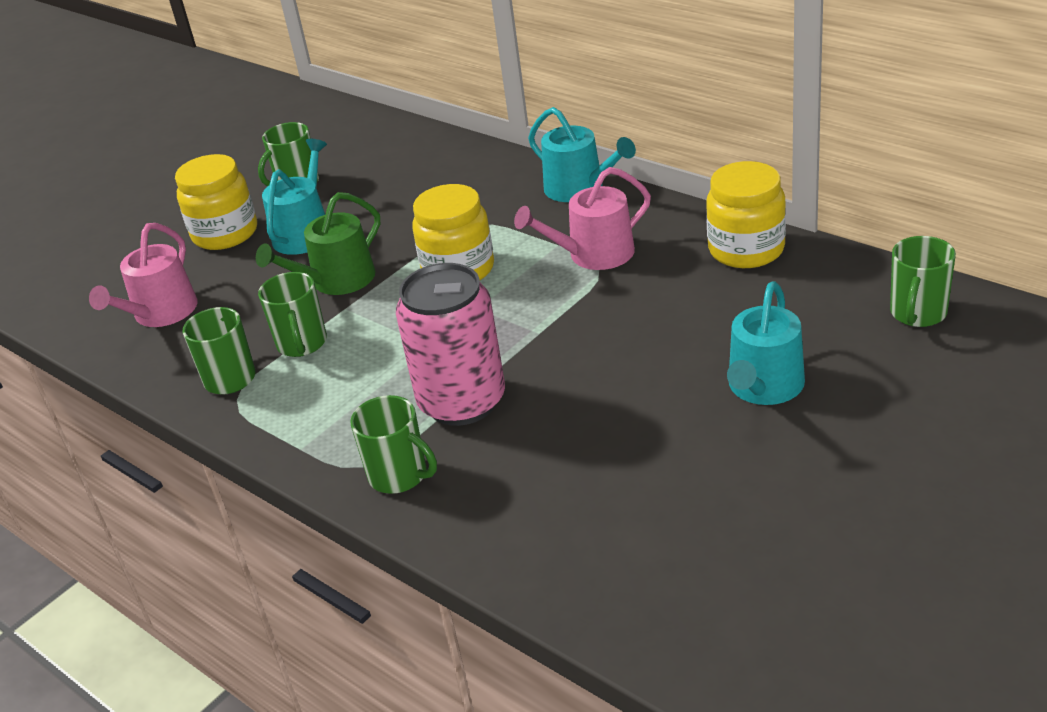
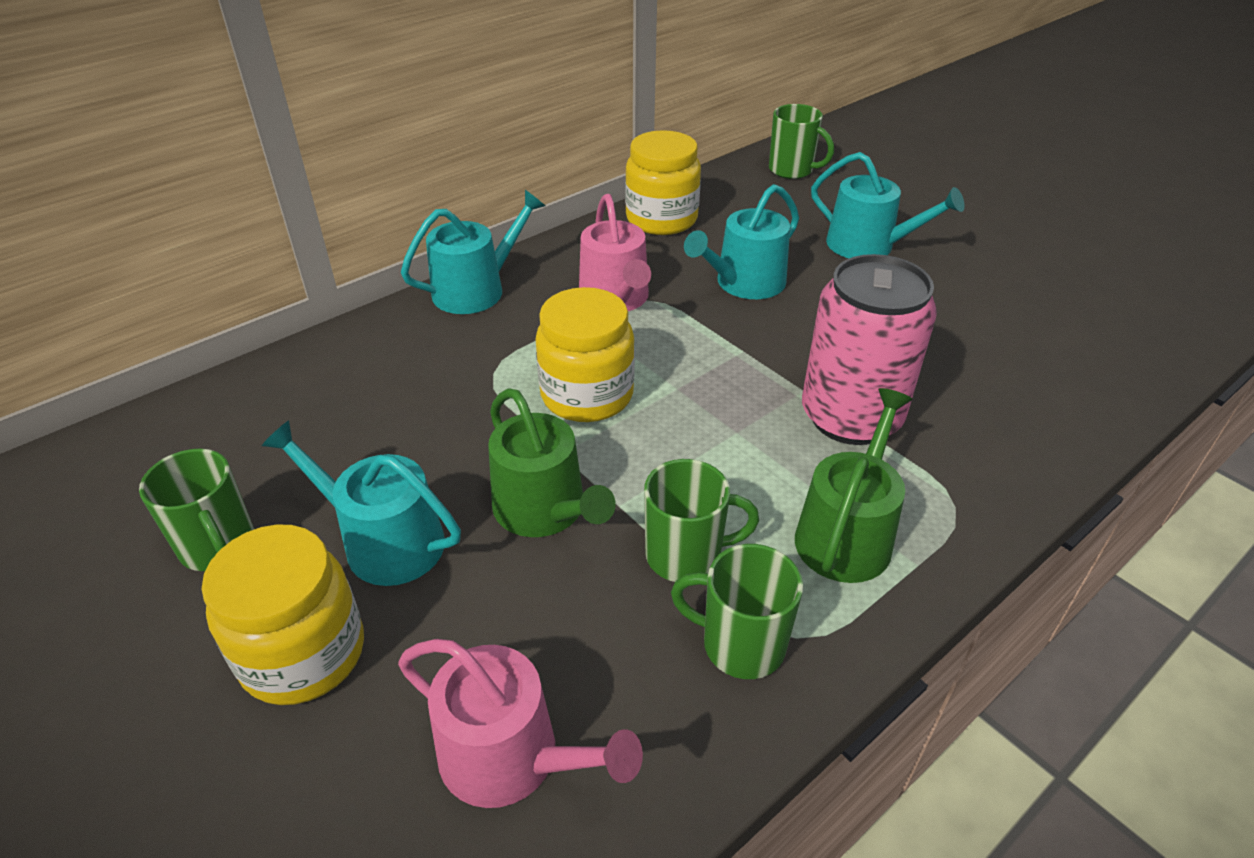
camera: 85 degrees left, 5 degrees up
(328, 412) = (847, 533): none -> green watering can
(399, 476) = (974, 476): green mug -> none
(648, 317) = (744, 283): none -> turquoise watering can

